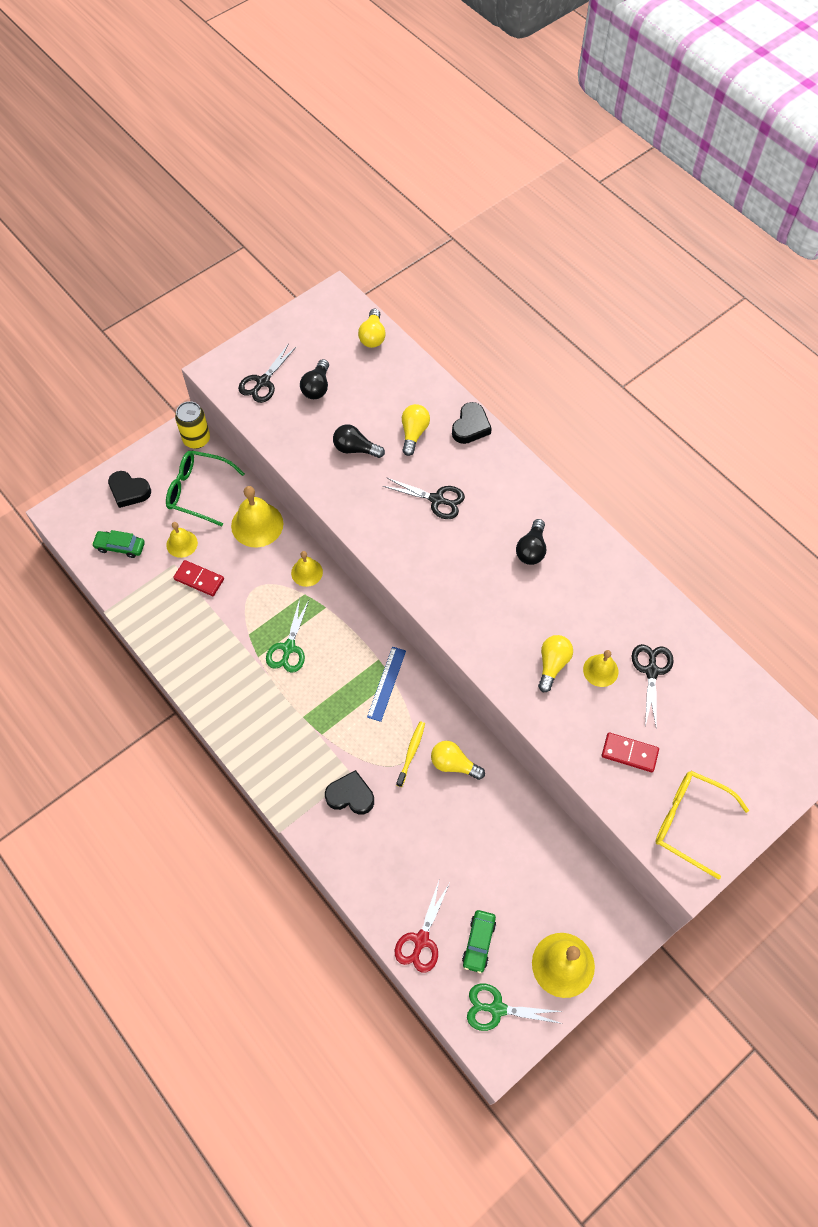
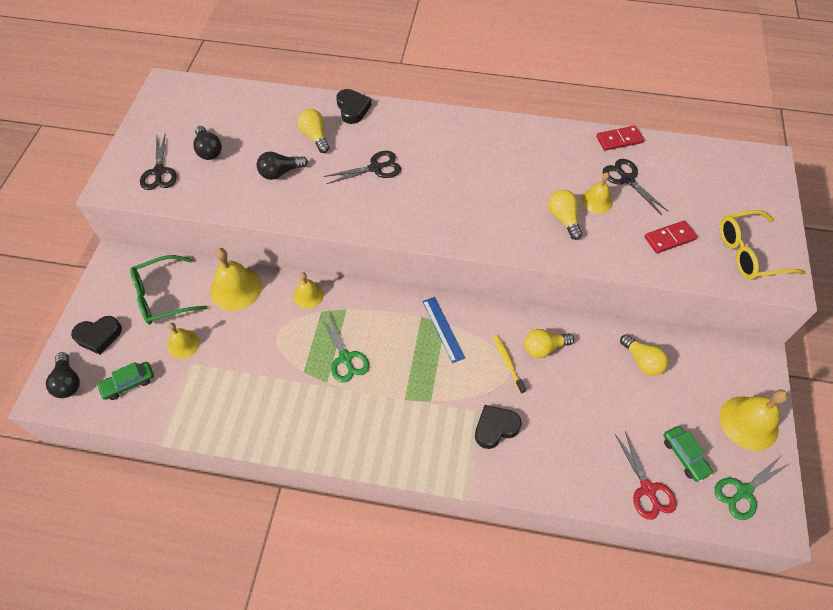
camera: 40 degrees left, 5 degrees down
(196, 439) = (127, 261): yellow can -> none
(199, 579) = (223, 360): red domino -> red domino (619, 140)
(372, 336) = (221, 94): yellow light bulb -> yellow light bulb (642, 361)
(531, 549) = (473, 158): black light bulb -> black light bulb (68, 382)

